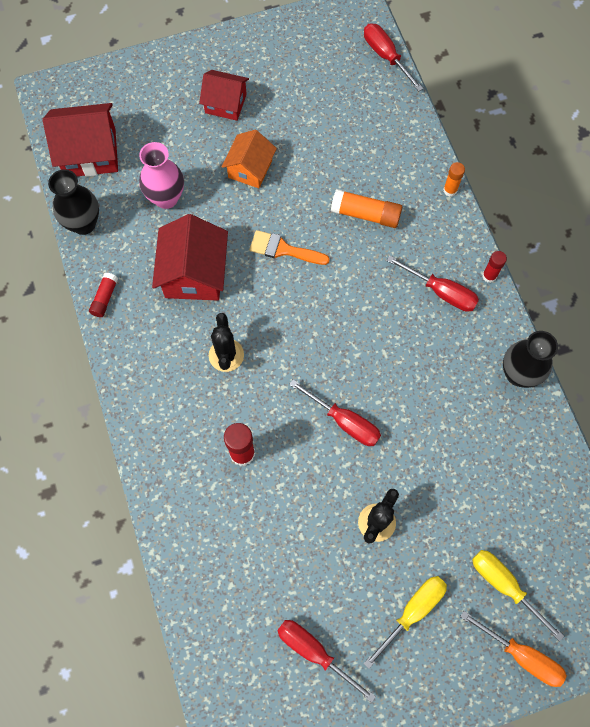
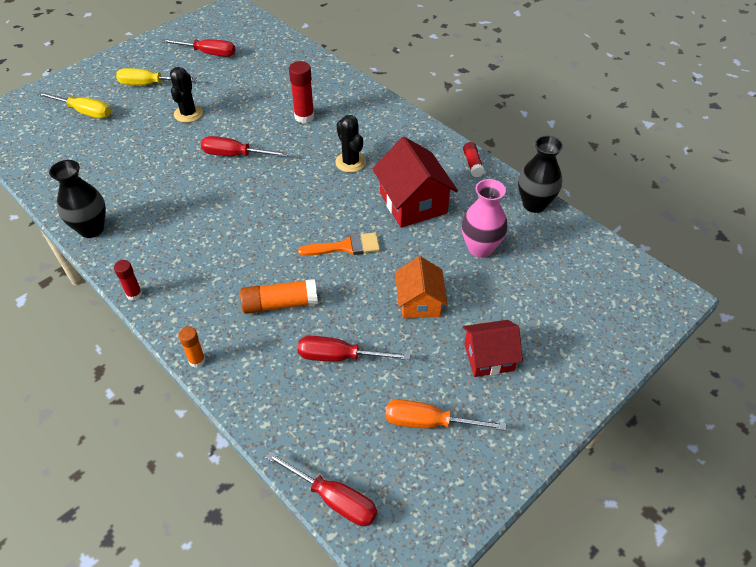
camera: 155 degrees right, 20 degrees down
(90, 153) = (580, 259): red house -> none
(412, 611) = (148, 84): yellow screwdriver -> yellow screwdriver turned 75 degrees clockwise
(441, 292) = (180, 265): red screwdriver -> red screwdriver (339, 357)
(522, 655) = (67, 87): orange screwdriver -> orange screwdriver (428, 422)

